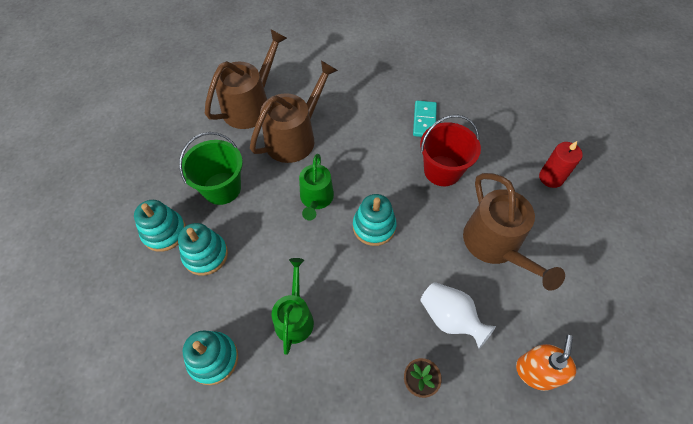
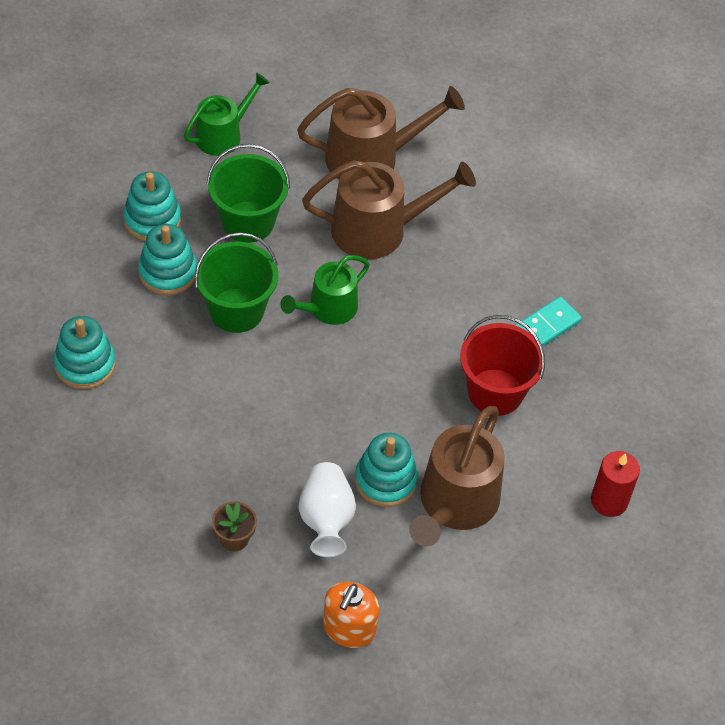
camera: 40 degrees right, 5 degrees down
(269, 242) = (236, 310): none -> green bucket
(294, 317) = (187, 393): green watering can -> green watering can (223, 135)
(374, 226) = (354, 382): turquoise stacking toy -> turquoise stacking toy (385, 480)
(536, 372) = (349, 628): orange soap dispenser -> orange soap dispenser turned 135 degrees clockwise

